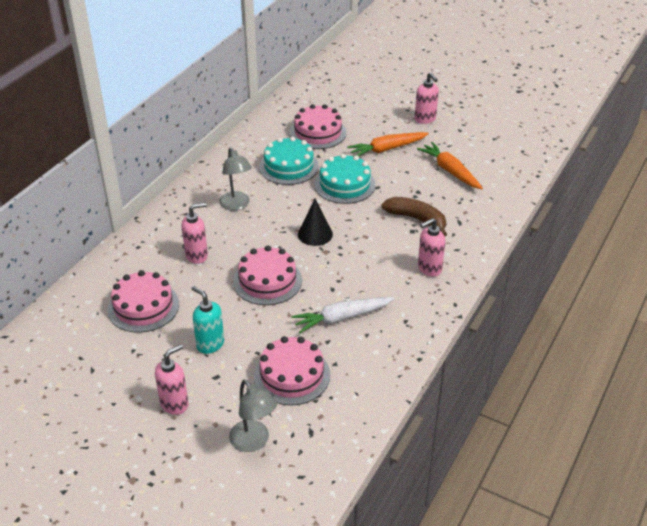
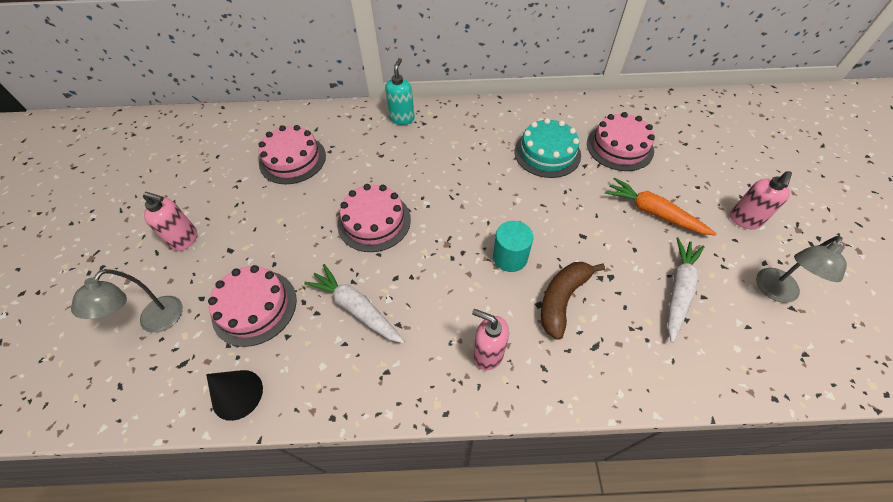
camera: 60 degrees right, 15 degrees up
(197, 256) = (375, 158): pink soap dispenser -> none
(210, 344) = (268, 224): turquoise soap dispenser -> turquoise soap dispenser (402, 118)
(236, 205) = (461, 147): grey lamp -> grey lamp (774, 292)
(315, 234) = (466, 223): black cone -> black cone (237, 394)
(345, 184) = (561, 207): turquoise cake -> none
(365, 227) = (510, 257): none -> turquoise cylinder
(417, 219) = (562, 299): brown banana -> brown banana turned 150 degrees counterclockwise
(450, 171) = (678, 290): orange carrot -> white carrot

